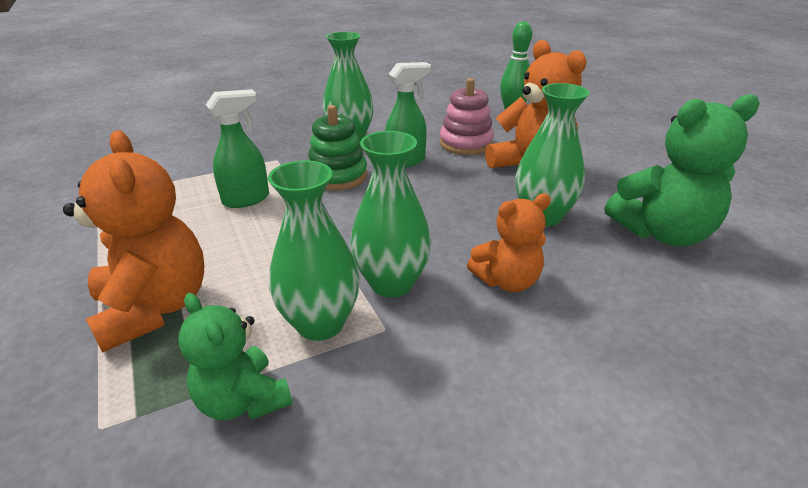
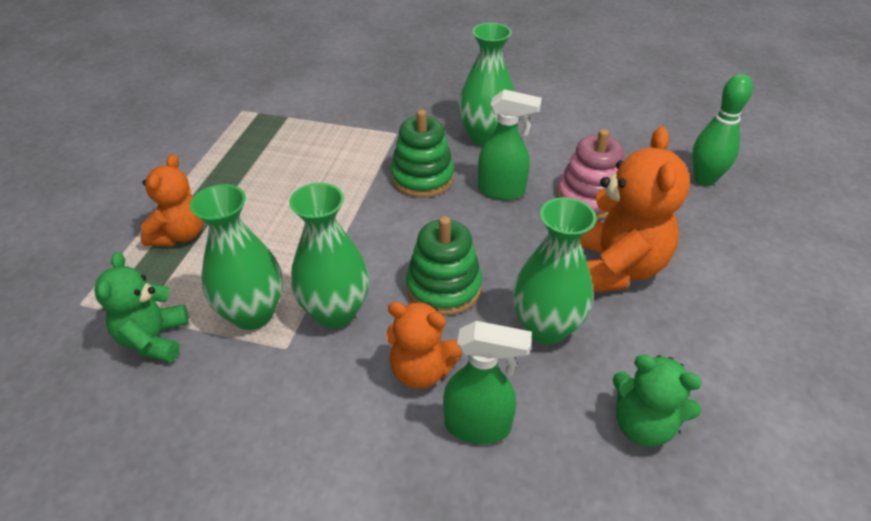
camera: 40 degrees right, 10 degrees up
(154, 308) = (180, 234): orange teddy bear -> orange teddy bear, size x0.62
(247, 199) = (329, 166): green spray bottle -> green spray bottle (478, 426)
(448, 228) = (443, 287): none -> green stacking toy
(662, 233) = (643, 424): green teddy bear -> green teddy bear, size x0.62

